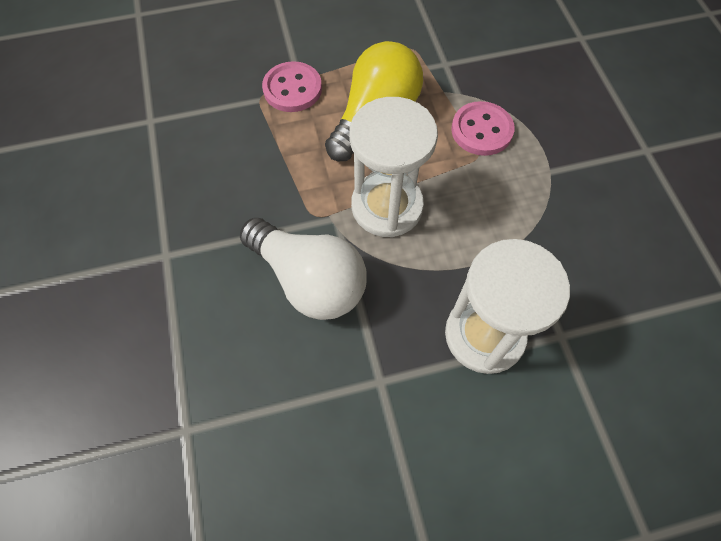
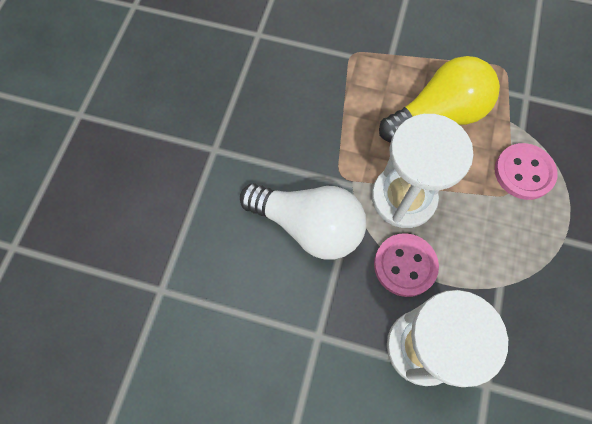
camera: 30 degrees right, 5 degrees up
(292, 89) = (382, 59): pink button -> pink button (405, 265)
(309, 280) = (308, 226): white light bulb -> white light bulb turned 45 degrees counterclockwise

